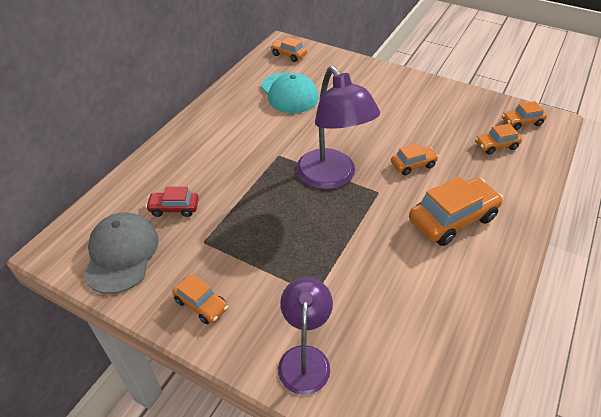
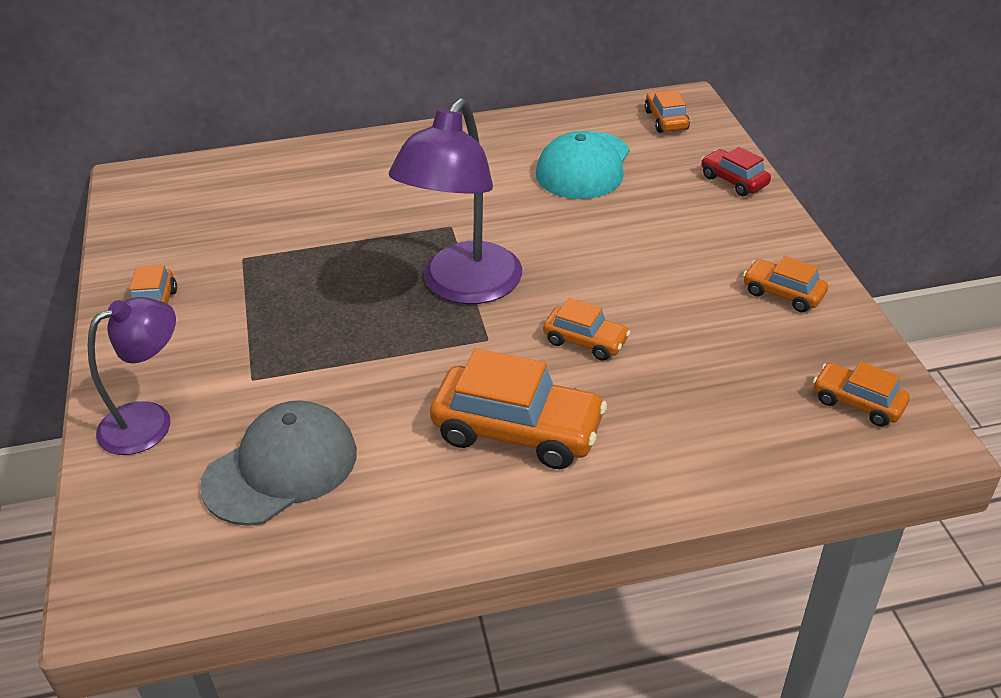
camera: 50 degrees right, 5 degrees down
(121, 254) = (168, 219): grey cap -> grey cap (281, 468)
(174, 208) = (269, 209): red car -> red car (734, 181)
(496, 146) = (749, 401): orange car -> orange car (783, 293)

